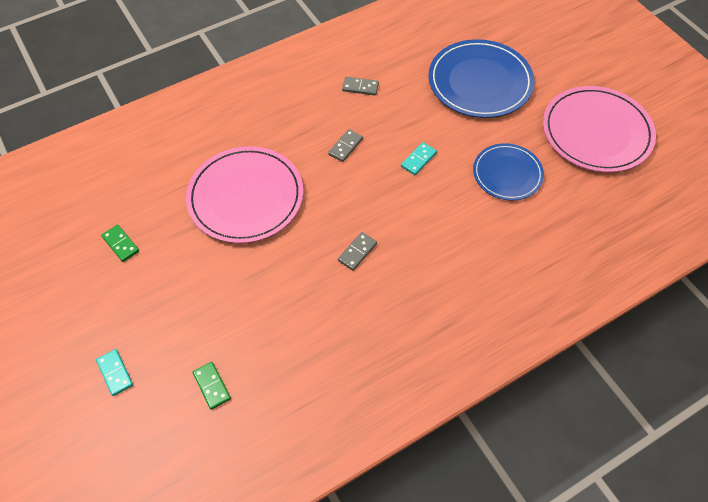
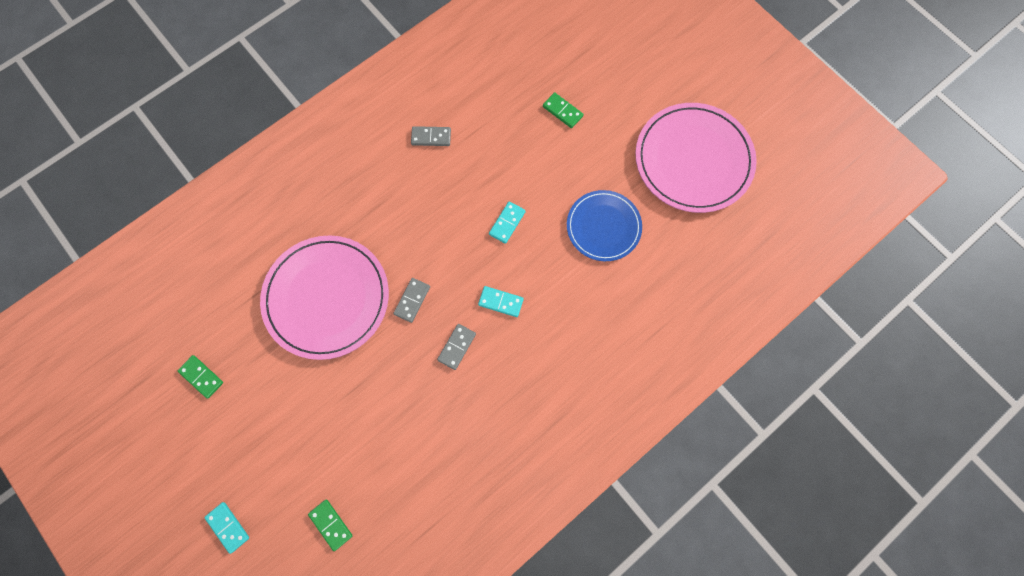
camera: 10 degrees left, 15 degrees up
(345, 146) = (425, 218): grey domino -> grey domino (412, 300)
(404, 221) = (500, 302): none -> turquoise domino
(480, 82) = (562, 111): blue plate -> green domino

